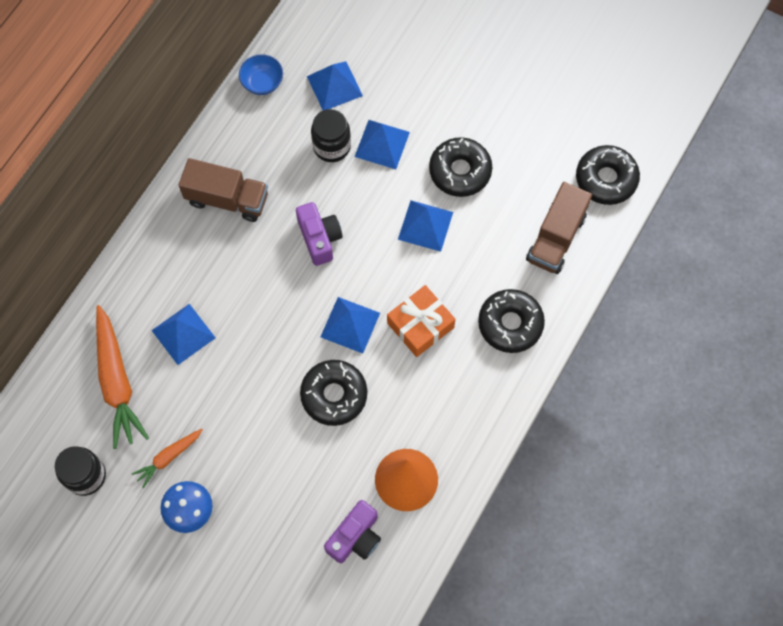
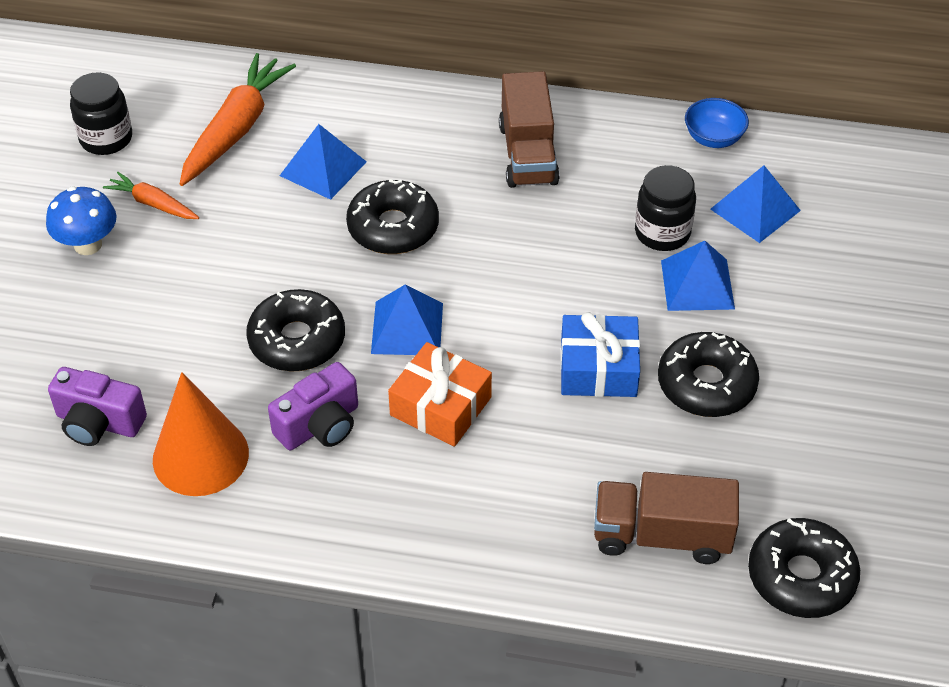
camera: 70 degrees right, 20 degrees down
(117, 381) = (236, 129): orange carrot -> orange carrot turned 150 degrees clockwise
(319, 238) = (519, 260): purple camera -> purple camera (320, 425)
(425, 225) = (598, 368): blue pyramid -> blue gift
(510, 324) = (490, 515): black donut -> black donut (393, 227)

